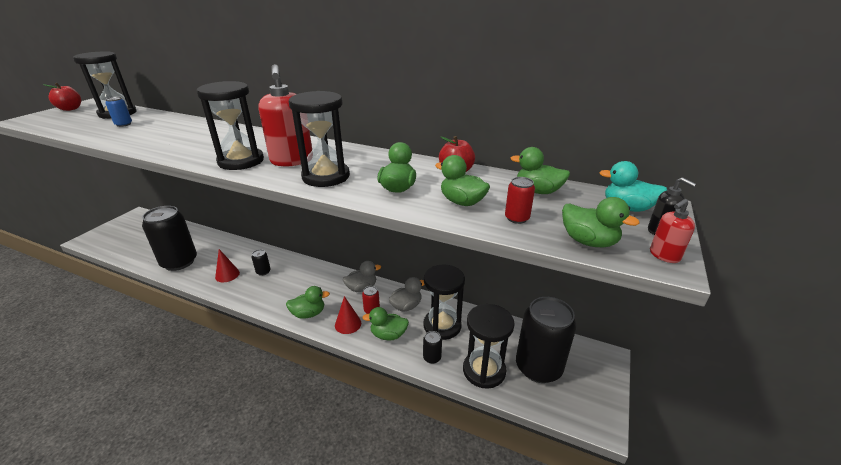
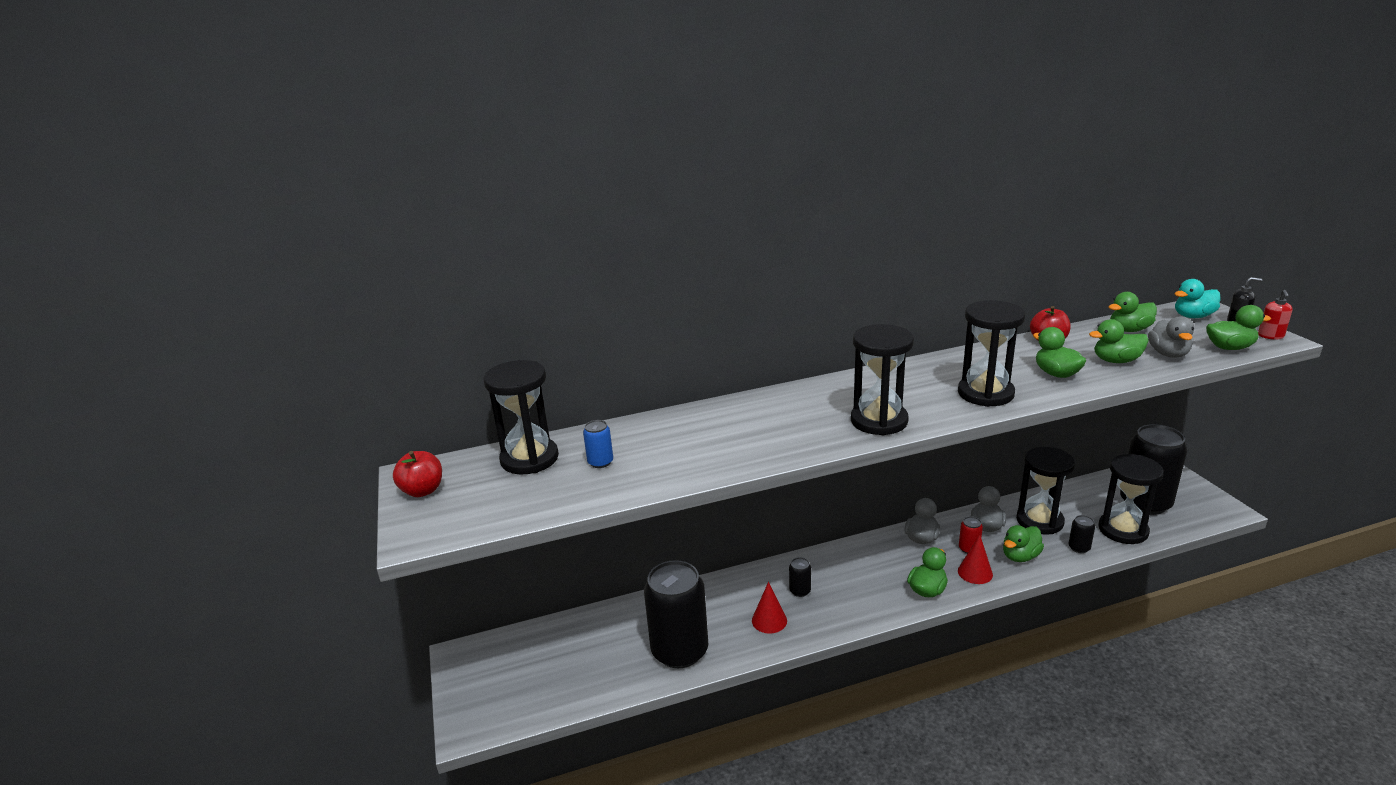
camera: 40 degrees left, 5 degrees down
(292, 161) = (916, 397): red soap dispenser -> none
(517, 218) = (1168, 354): red can -> grey duck

